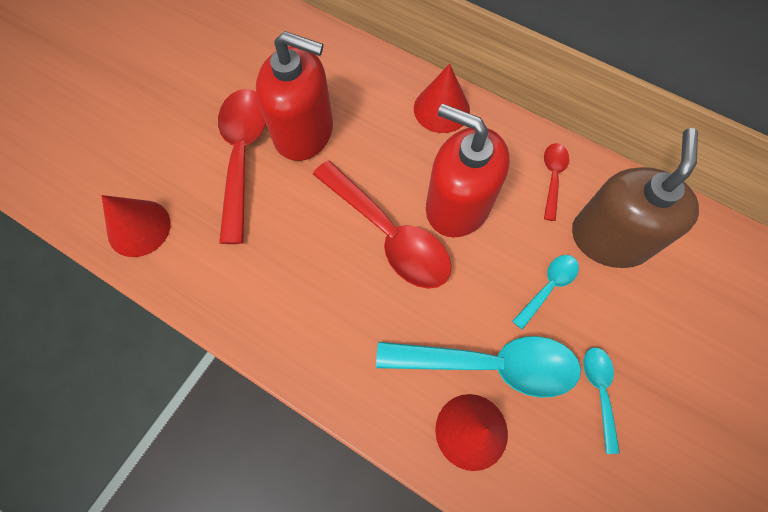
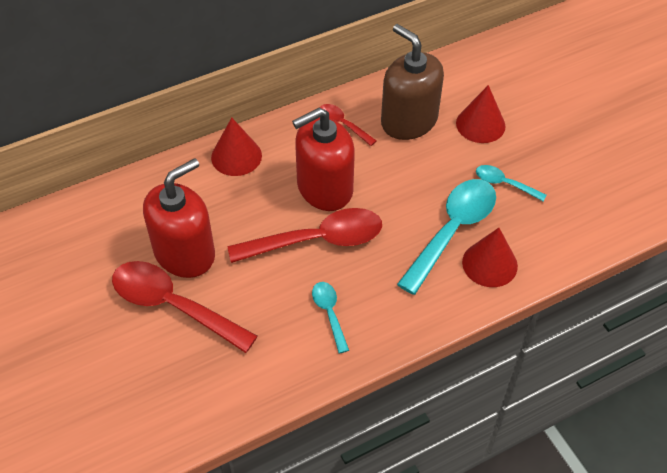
camera: 60 degrees left, 15 degrees down
(139, 228) = (184, 410): red cone -> red cone (480, 124)
(548, 287) = (420, 171): turquoise spoon -> turquoise spoon (329, 313)

